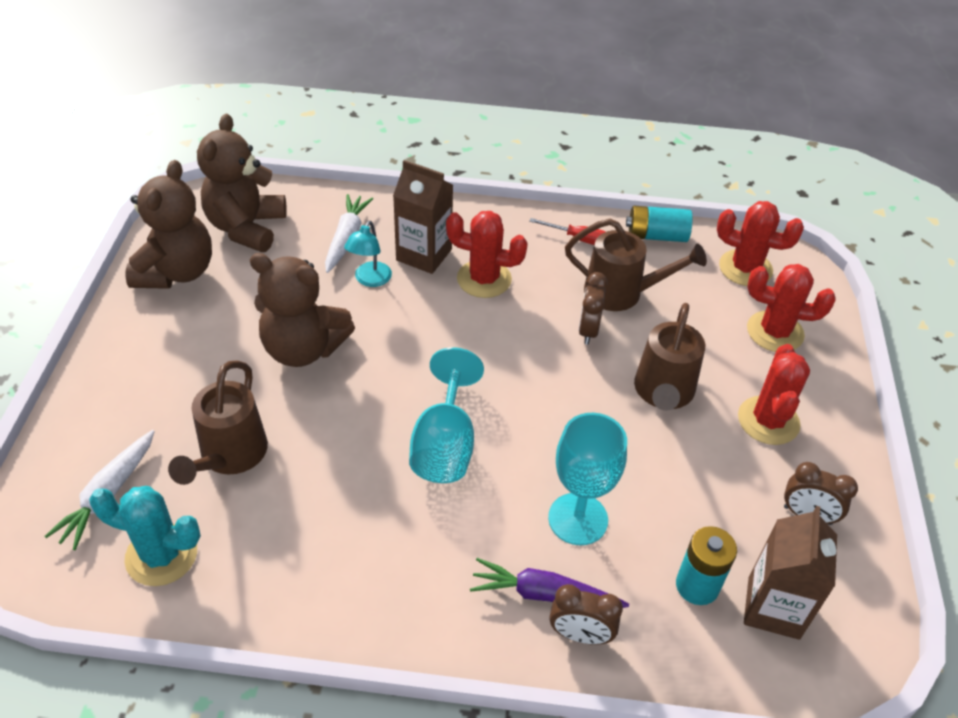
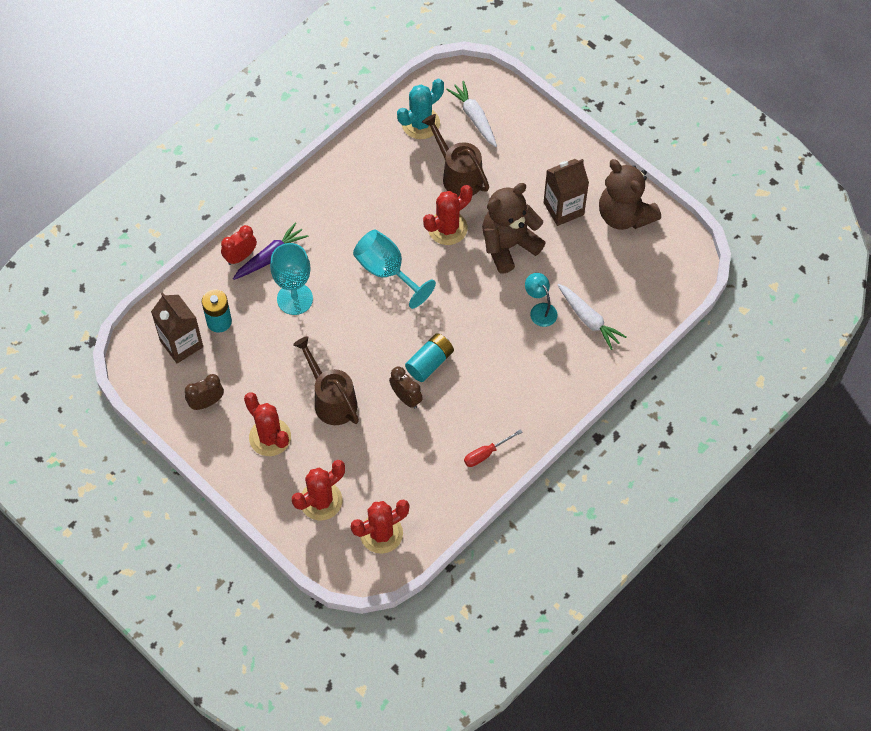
camera: 130 degrees right, 15 degrees up
(246, 228) = (641, 271): brown teddy bear -> none
(424, 255) = (540, 353): brown carton -> brown carton (563, 208)
(484, 279) = (492, 372): red cactus -> red cactus (447, 228)
(580, 635) = (240, 256): brown clock -> red clock
(622, 293) = (419, 441): brown watering can -> none
(656, 236) = (452, 504): turquoise battery -> turquoise battery (429, 363)

